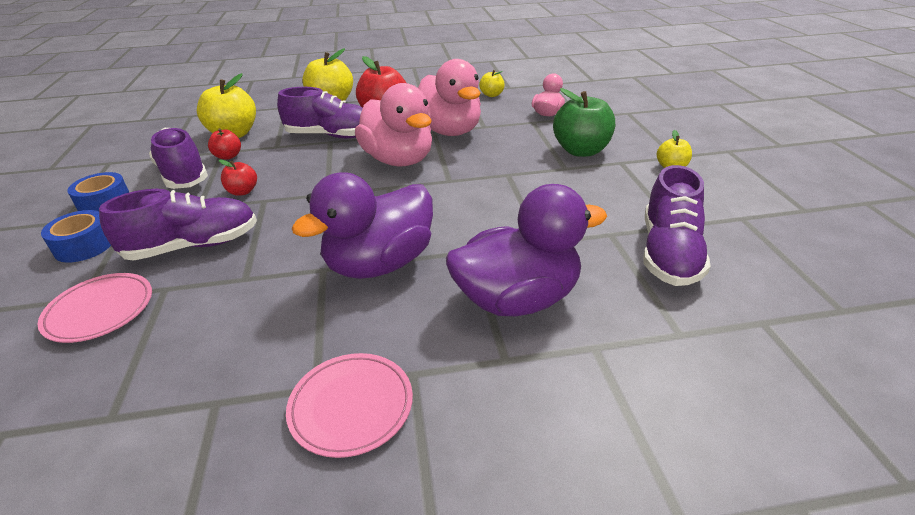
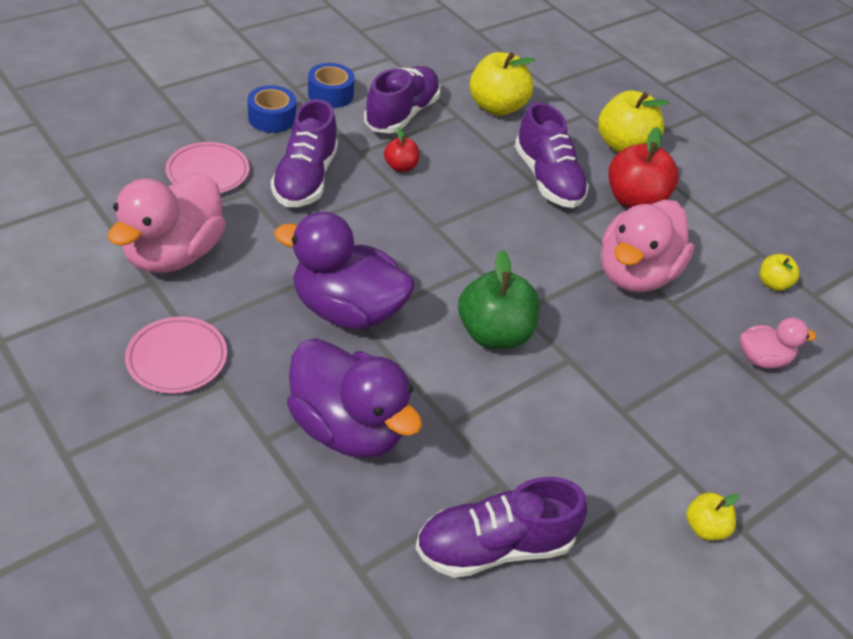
camera: 55 degrees right, 10 degrees up
(193, 246) = (305, 179): purple shoe -> purple shoe turned 60 degrees clockwise
(228, 156) = (453, 125): red apple -> none
(398, 160) = (535, 254): pink duck -> pink duck (174, 254)
(581, 151) = (680, 418): green apple -> green apple (493, 334)

